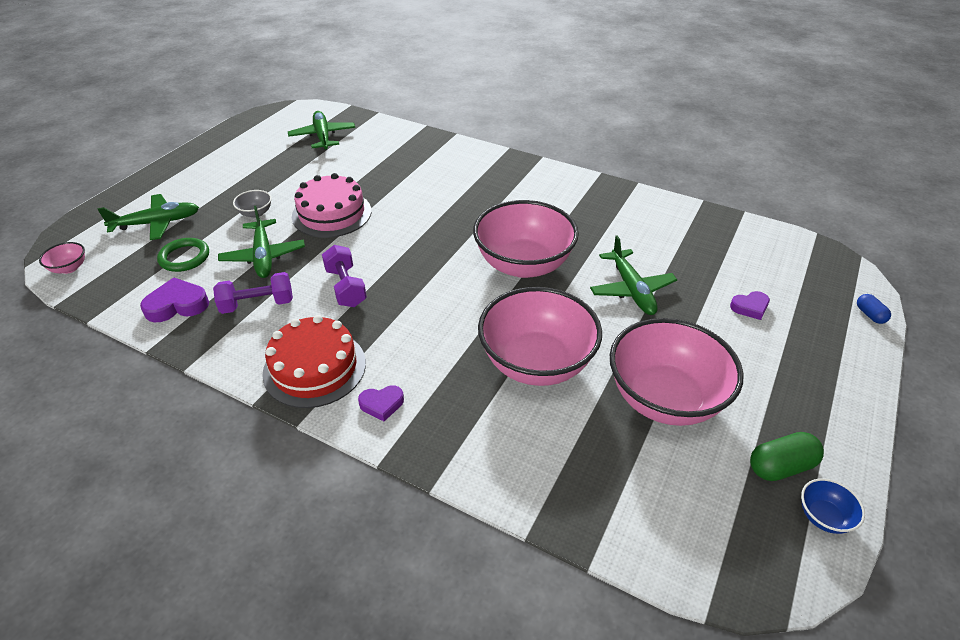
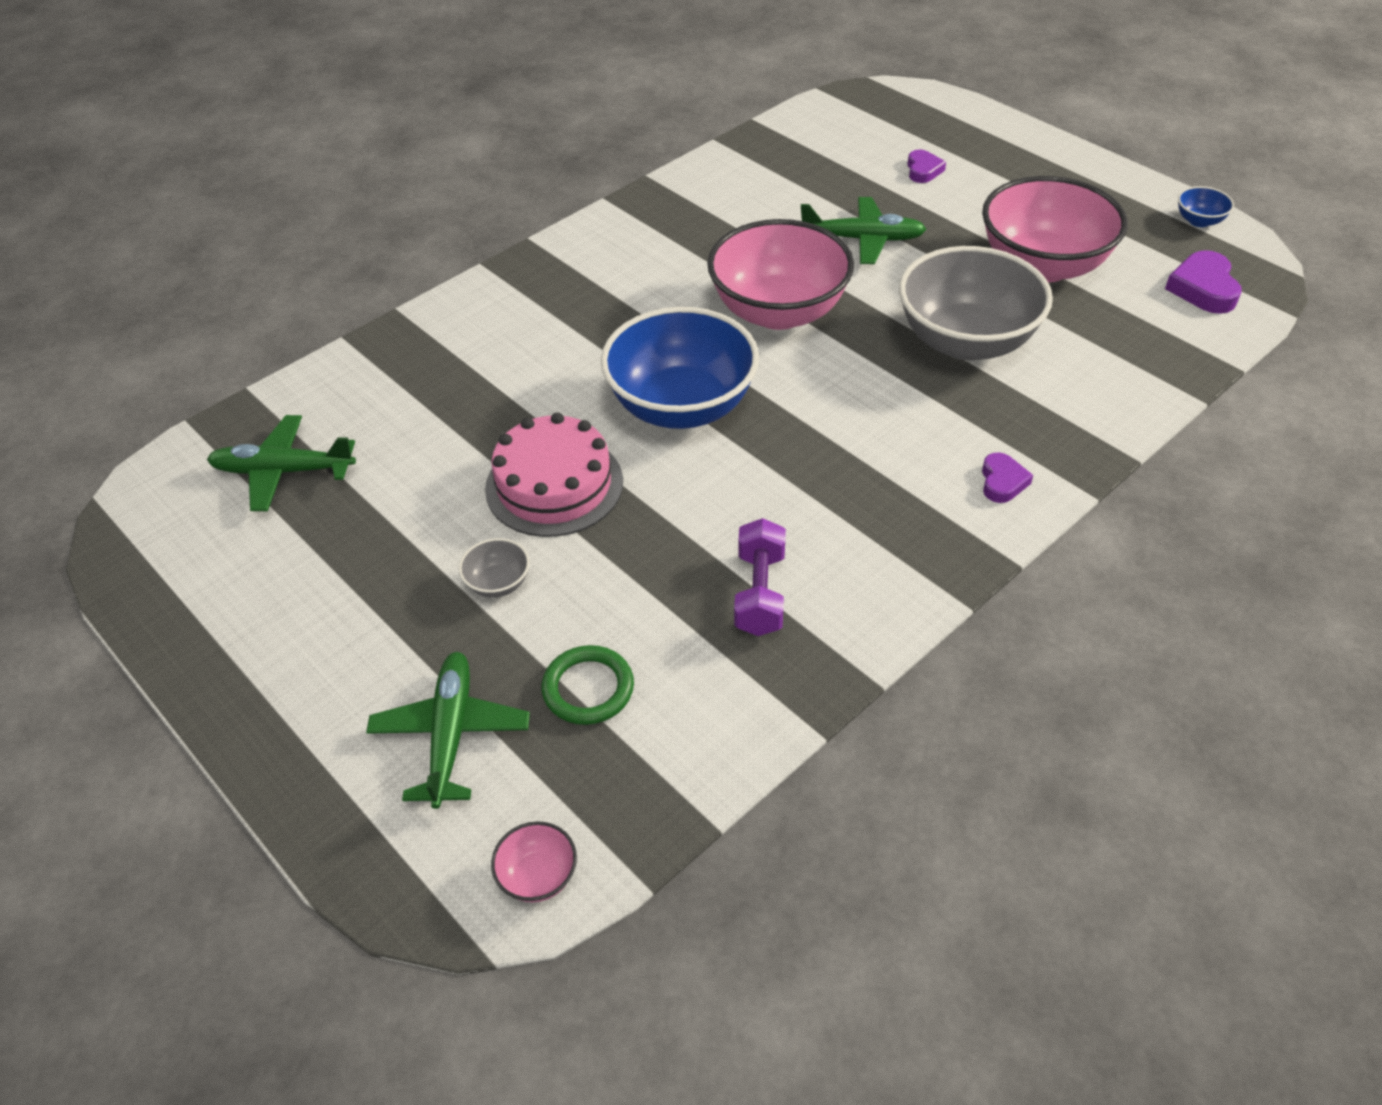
camera: 70 degrees left, 5 degrees up
(177, 305) = (722, 697): purple heart -> purple heart (1203, 288)
(263, 256) = (633, 579): green plane -> none
(314, 368) = (919, 539): red cake -> none
(346, 287) = (757, 489): purple dumbbell -> none
(411, 243) = (681, 406): none -> blue bowl
(536, 363) = (965, 341): pink bowl -> grey bowl
(780, 466) = (1142, 224): green capsule -> none
(869, 315) = (959, 106): blue capsule -> none

